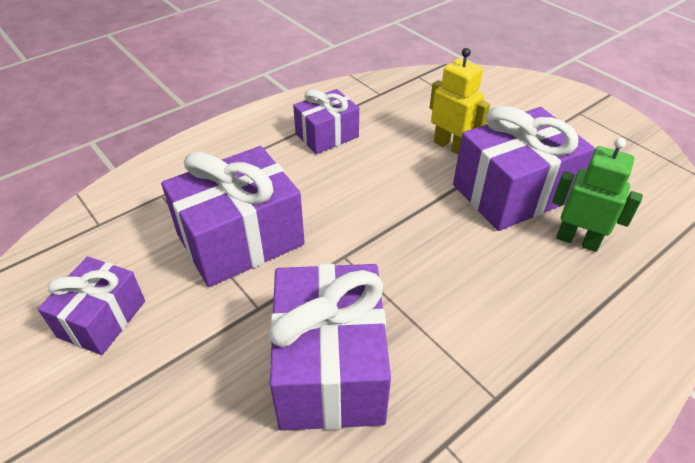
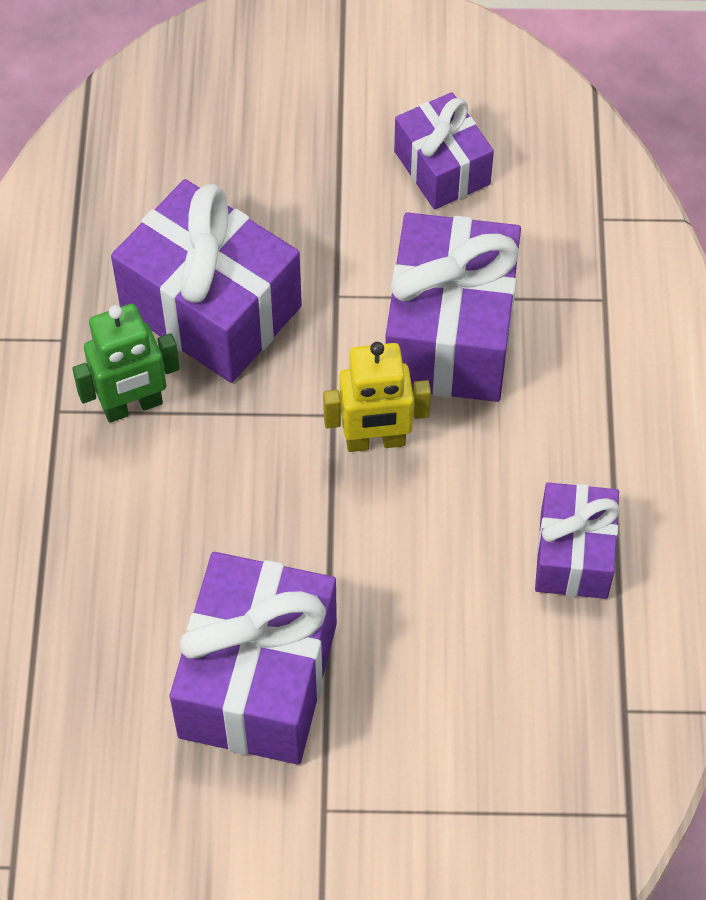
camera: 130 degrees right, 15 degrees up
(450, 146) = (410, 692): yellow robot -> yellow robot (375, 441)
(577, 240) = (125, 670): green robot -> green robot (132, 406)

